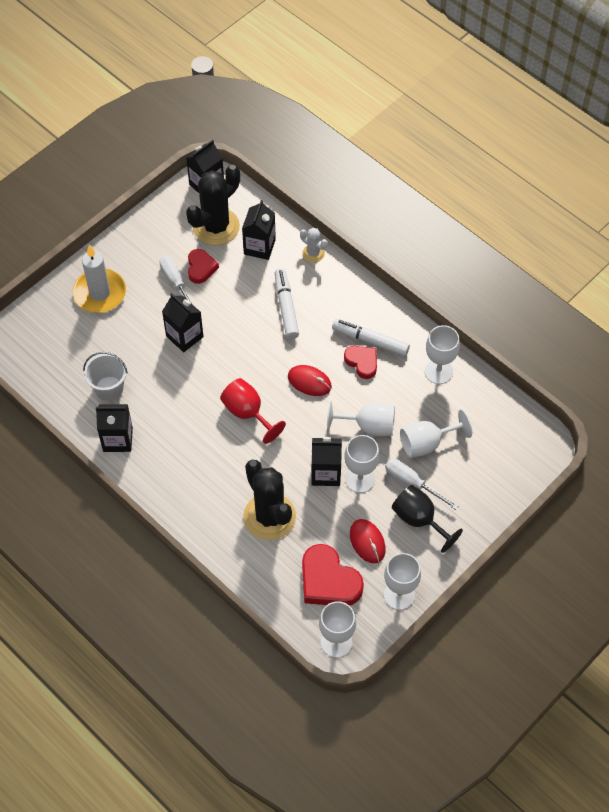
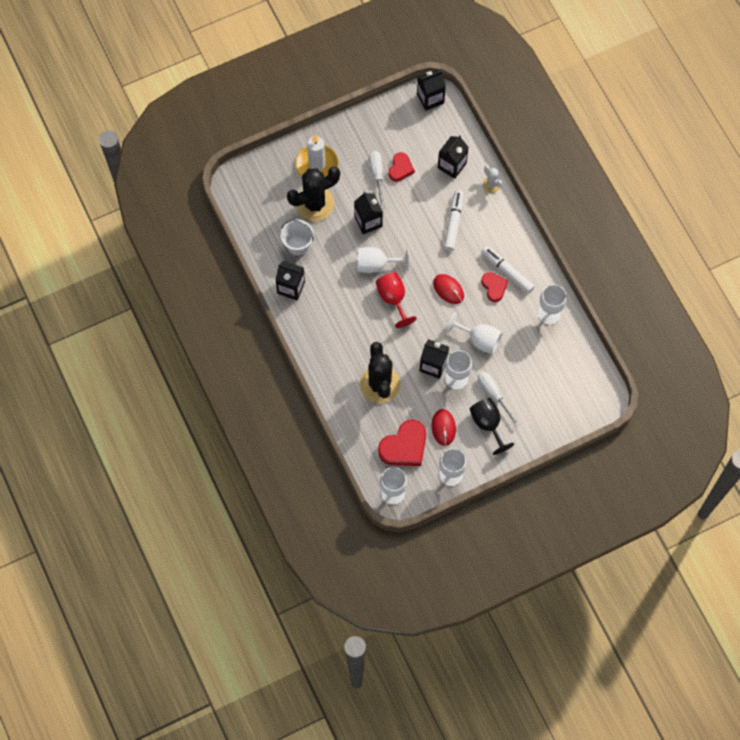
camera: 20 degrees right, 10 degrees up
(216, 227) = (424, 137): black cactus -> black cactus (314, 204)
(328, 581) = (404, 446): red heart -> red heart turned 105 degrees counterclockwise
(426, 443) = (517, 368): white goblet -> white goblet (376, 264)

